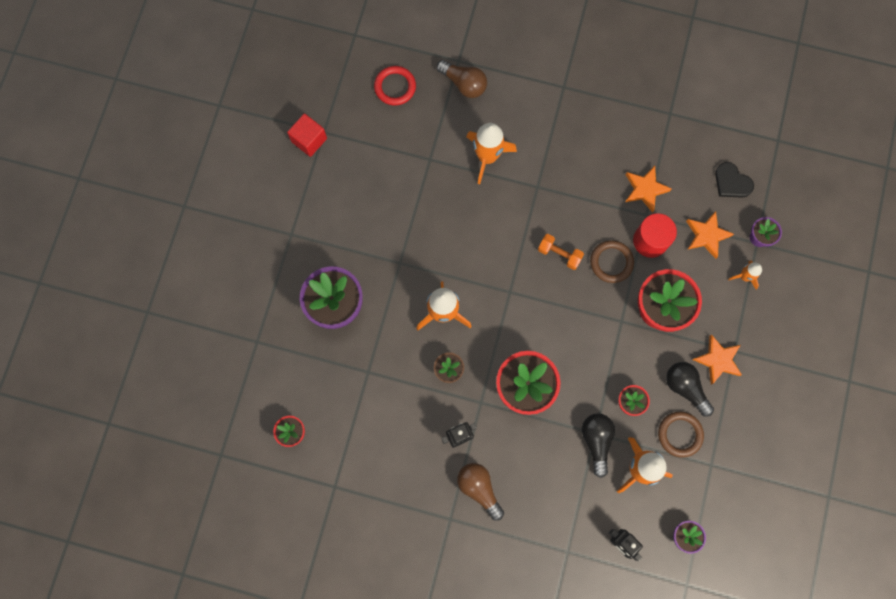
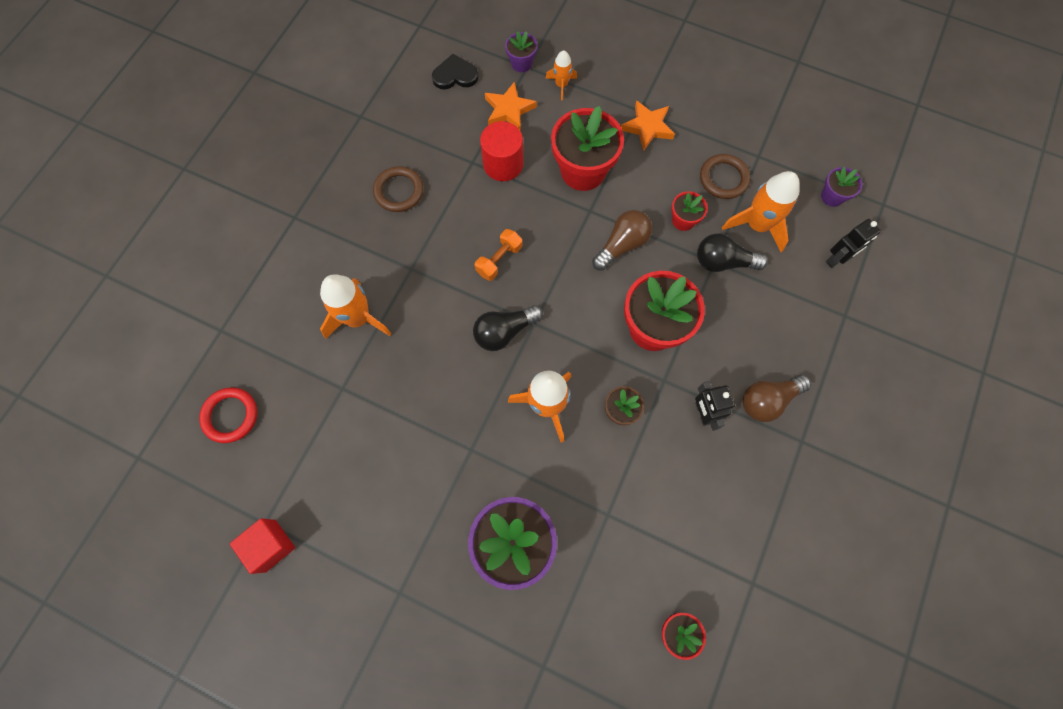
camera: 80 degrees left, 5 degrees down
(464, 84) = (254, 329): brown light bulb -> brown light bulb (622, 245)
(611, 262) = (520, 207): brown ring -> brown ring (399, 191)
(645, 189) = (442, 158): orange star -> none
(685, 388) = (673, 163): black light bulb -> black light bulb (504, 332)
(731, 182) = (455, 75): black heart -> black heart turned 150 degrees counterclockwise

